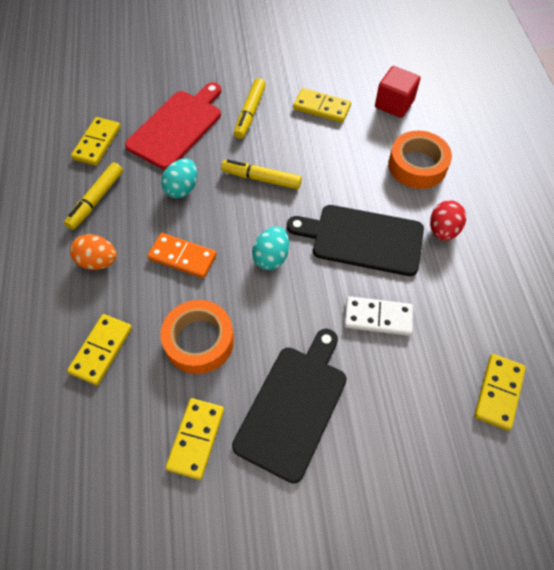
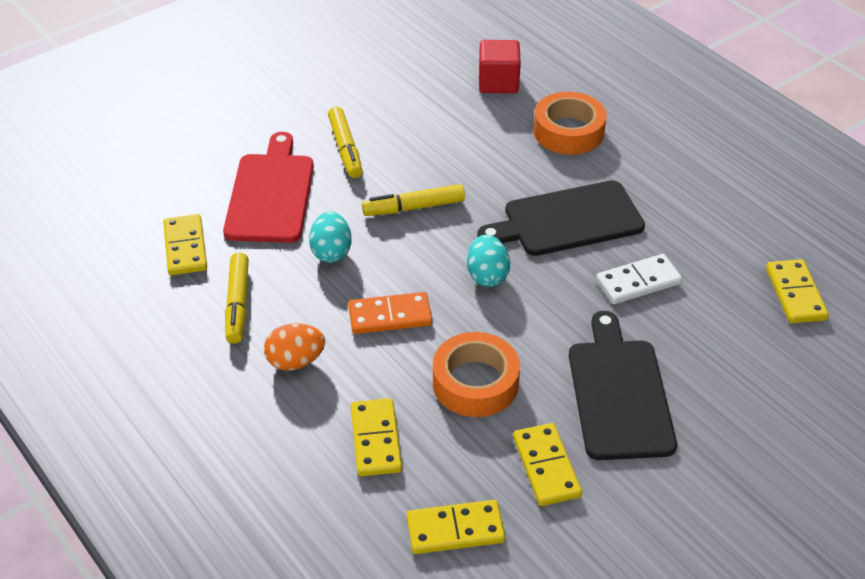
camera: 30 degrees left, 15 degrees down
(321, 107) = (422, 114): yellow domino -> yellow domino (455, 529)
(443, 230) = (640, 180): red egg -> none

